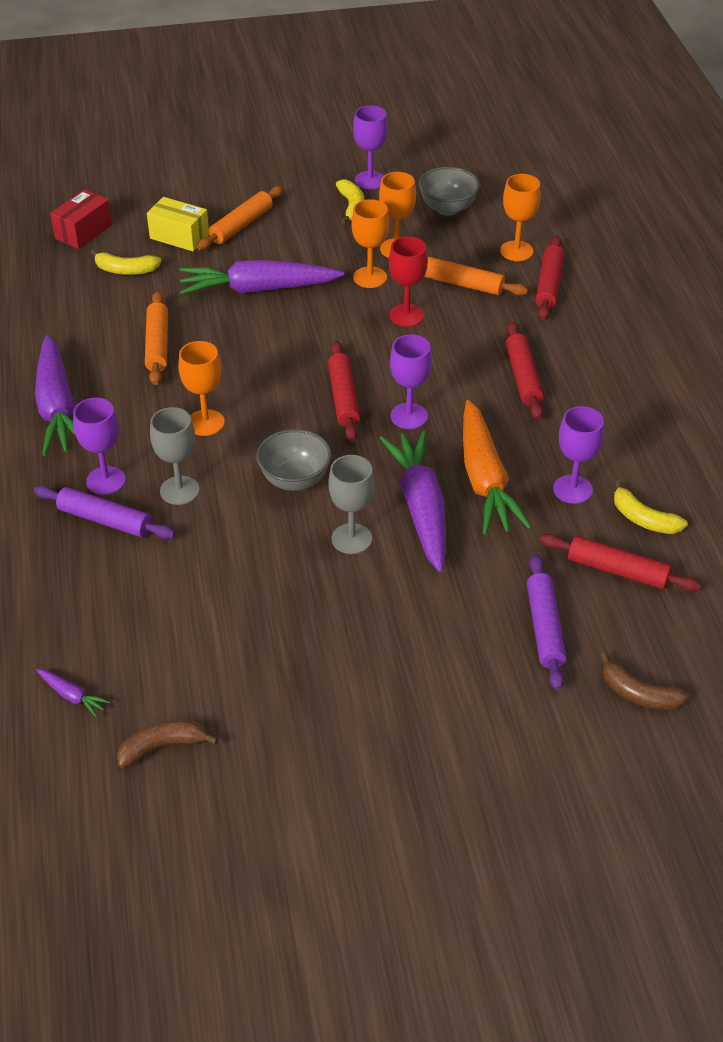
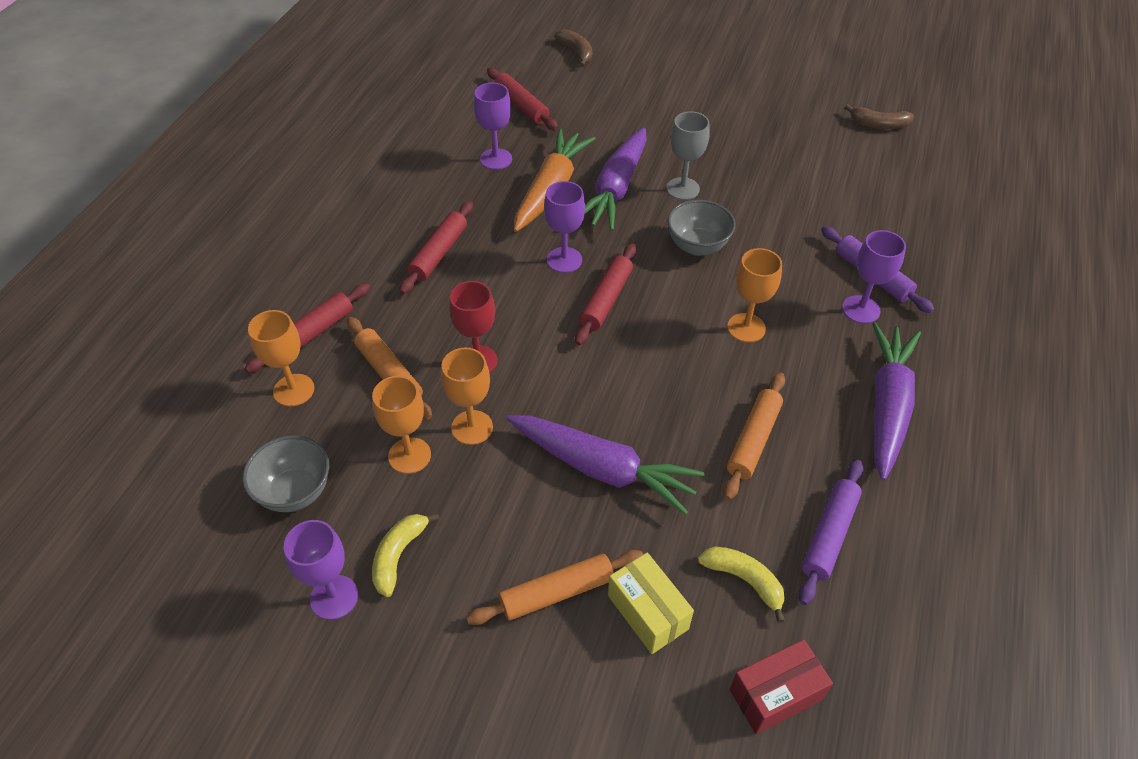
camera: 150 degrees left, 5 degrees up
(72, 696) = (932, 169): purple carrot -> none
(179, 490) = (798, 275): grey goblet -> none
(544, 628) = (598, 96): purple rolling pin -> purple rolling pin (829, 535)
(643, 519) = (470, 125): yellow banana -> none

